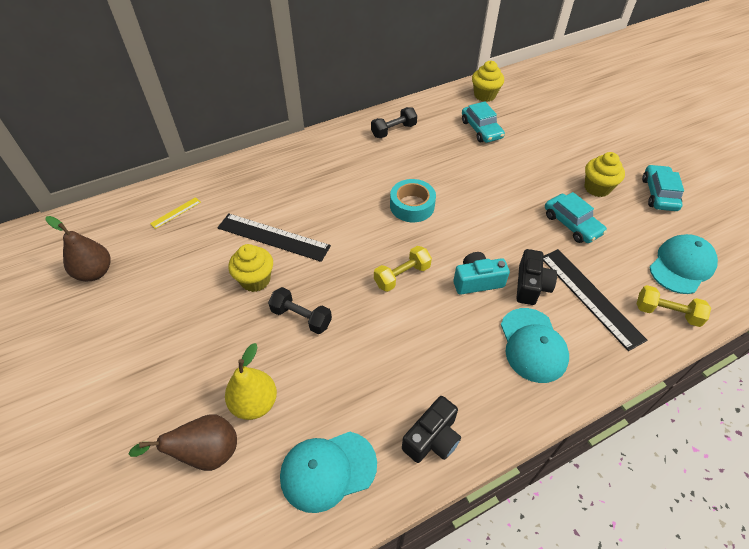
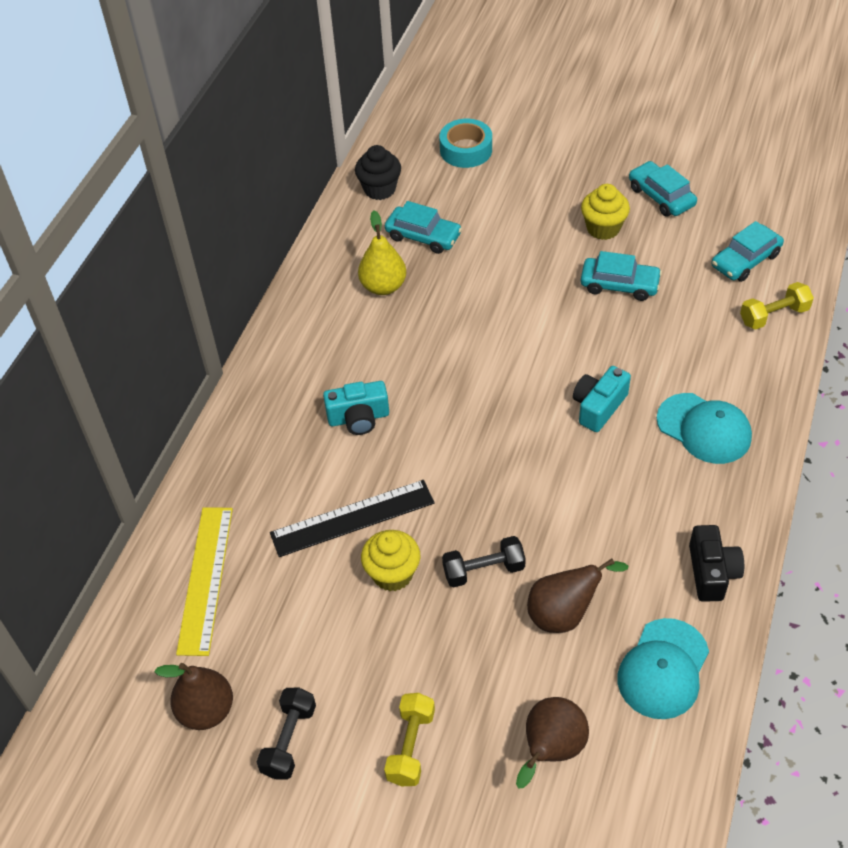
camera: 40 degrees left, 0 degrees up
(176, 213) = (205, 579): yellow ruler -> yellow ruler, size x2.14
(255, 403) = (538, 676): yellow pear -> yellow pear (383, 286)
(313, 381) = (564, 614): none -> brown pear
(338, 192) = (358, 418): none -> turquoise camera
(393, 130) = (330, 303): black dumbbell -> black dumbbell (289, 740)
(402, 276) = (527, 455): yellow dumbbell -> yellow dumbbell (411, 746)
(412, 206) = (453, 376): turquoise tape -> turquoise tape (466, 150)
(484, 95) = (379, 189): yellow cupcake -> black cupcake
(531, 285) = (647, 374): black camera -> none
(590, 297) = (704, 347): black ruler -> none
(681, 266) = (745, 260): turquoise cap -> turquoise car

